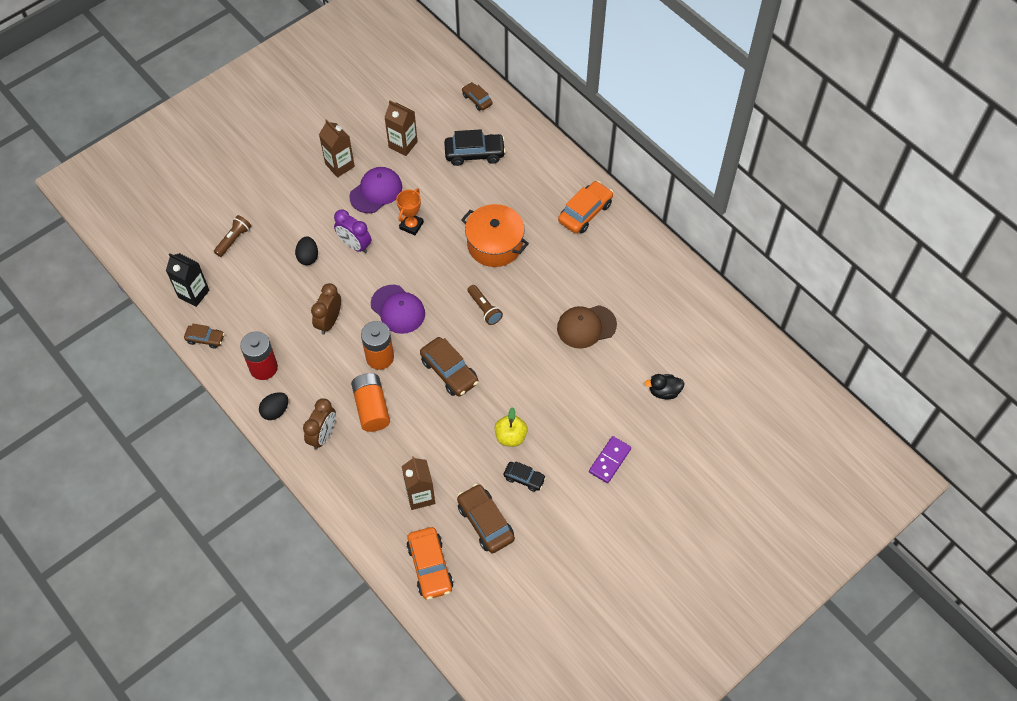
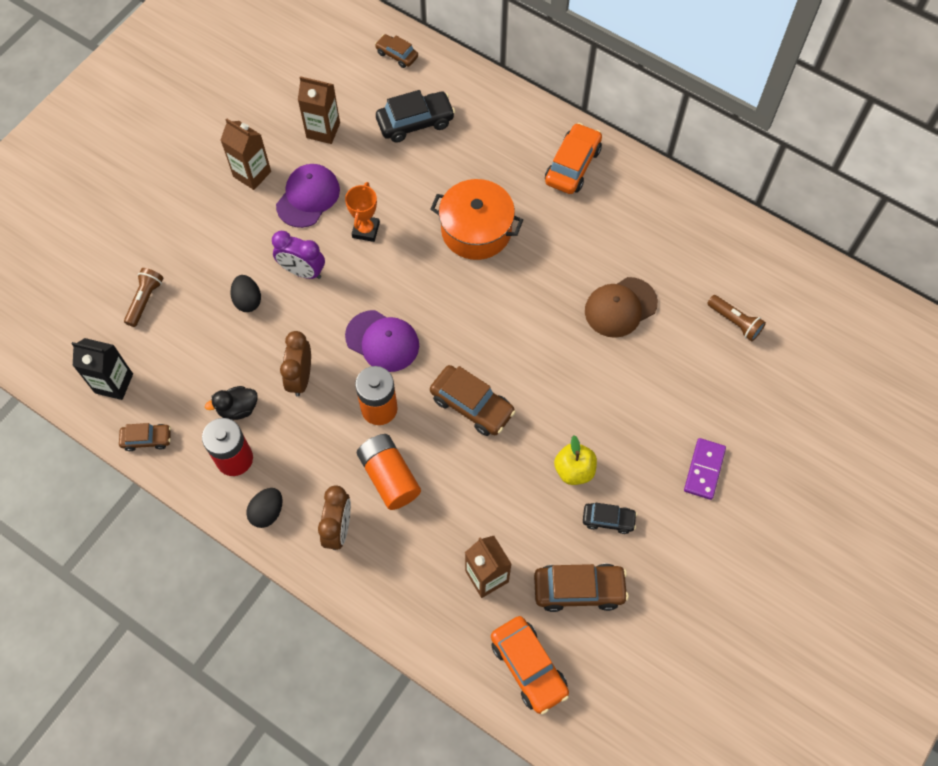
camera: 15 degrees left, 5 degrees up
(484, 309) = (490, 315): brown flashlight -> brown flashlight (735, 322)
(485, 522) = (579, 589): brown car -> brown car turned 135 degrees clockwise
(664, 391) = (740, 366): black duck -> black duck (238, 409)

